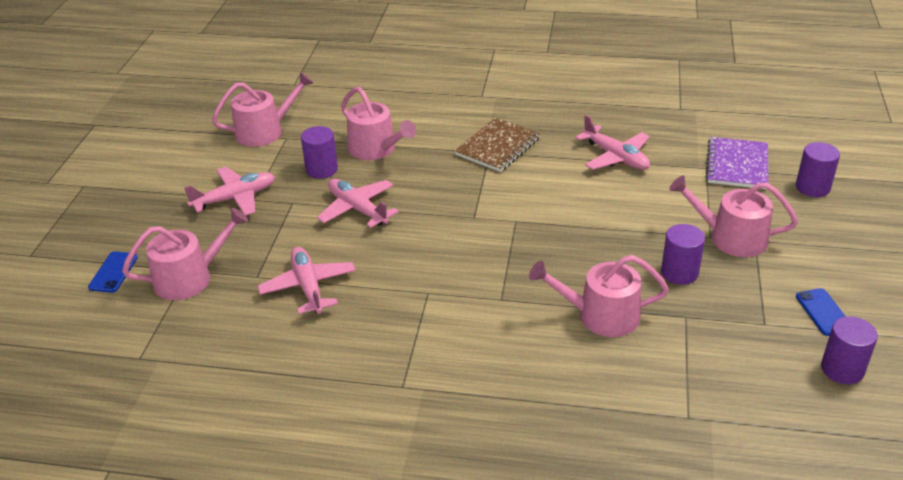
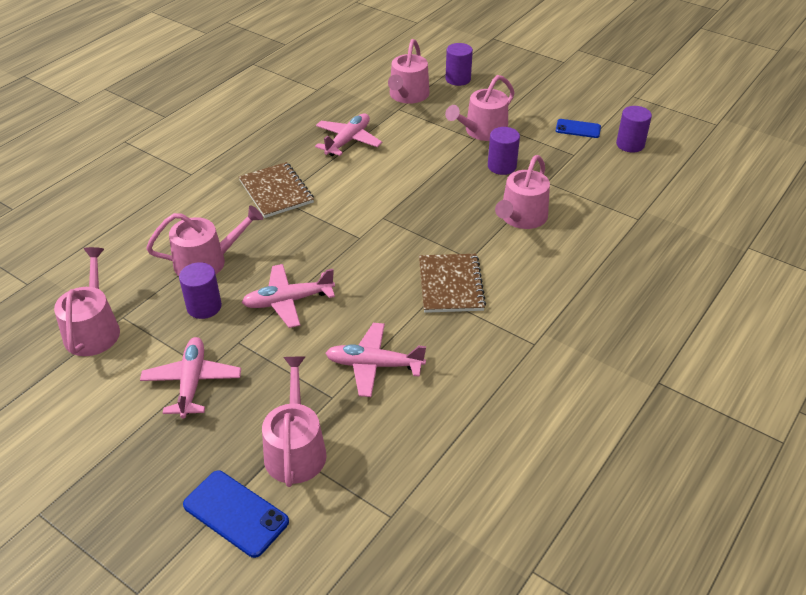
camera: 65 degrees left, 5 degrees up
(113, 272) = (235, 513): blue phone -> blue phone, size x1.51
(449, 298) = (450, 285): none -> brown notebook
(615, 157) = (348, 141): pink plane -> pink plane turned 45 degrees counterclockwise
(737, 165) = (407, 95): purple notebook -> pink watering can

